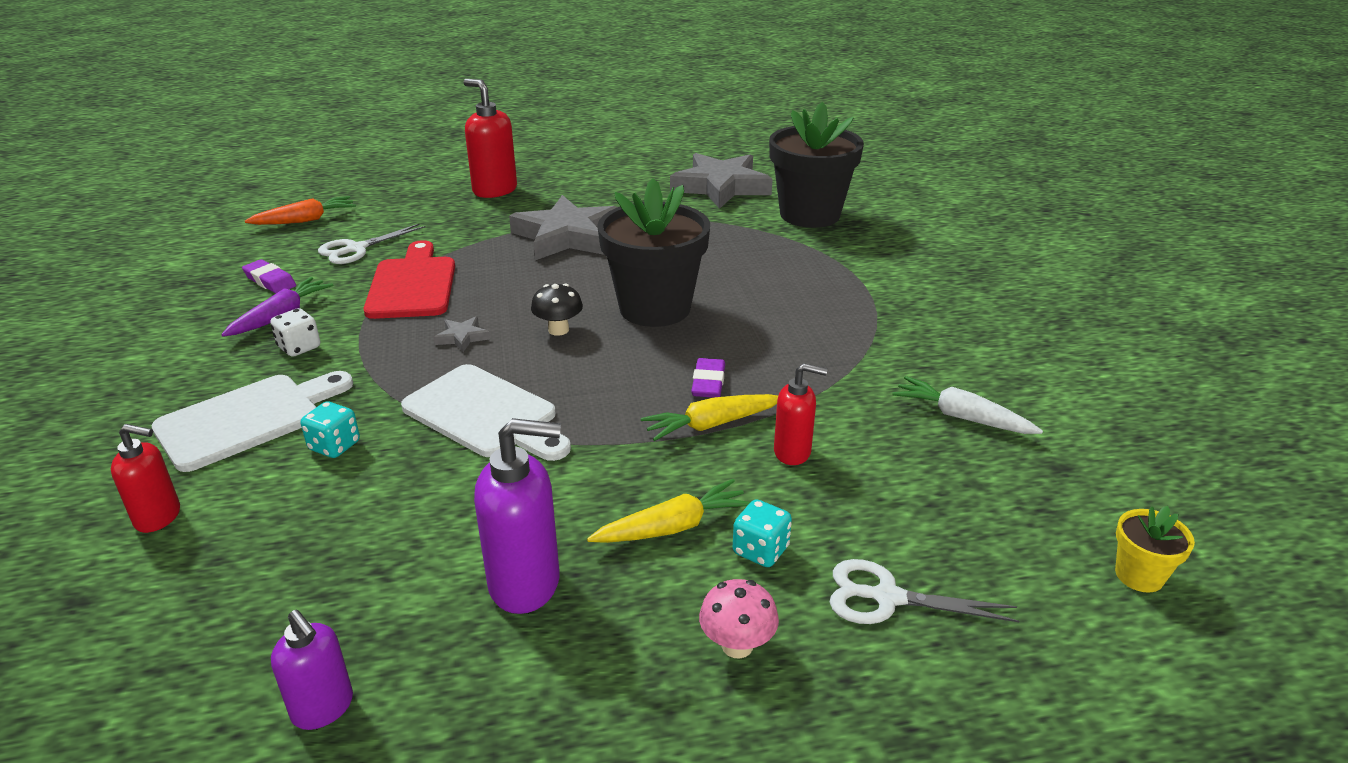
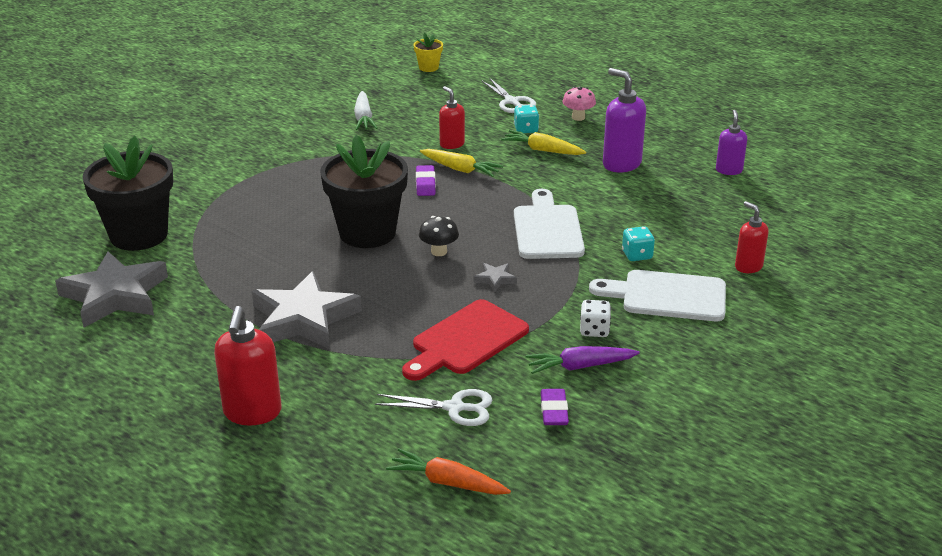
camera: 130 degrees left, 0 degrees up
(708, 383) = (425, 184): purple eraser -> purple eraser turned 60 degrees counterclockwise

